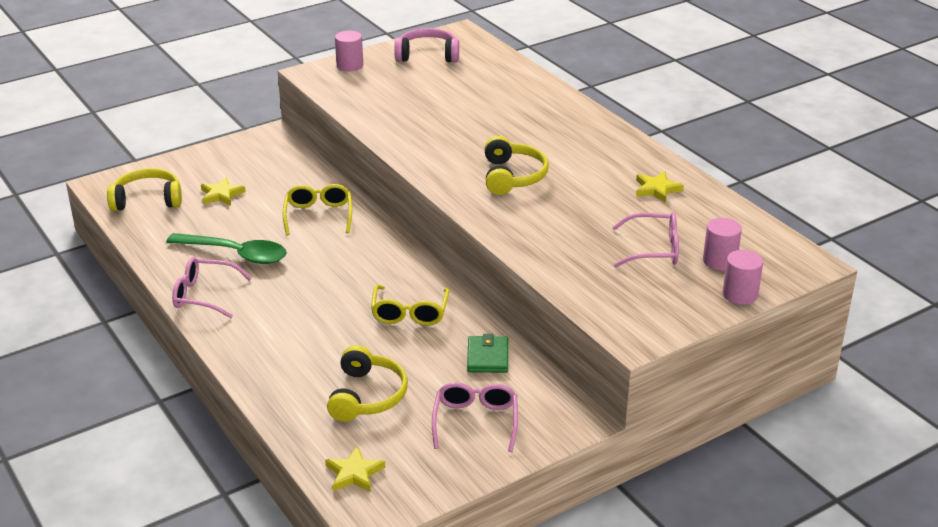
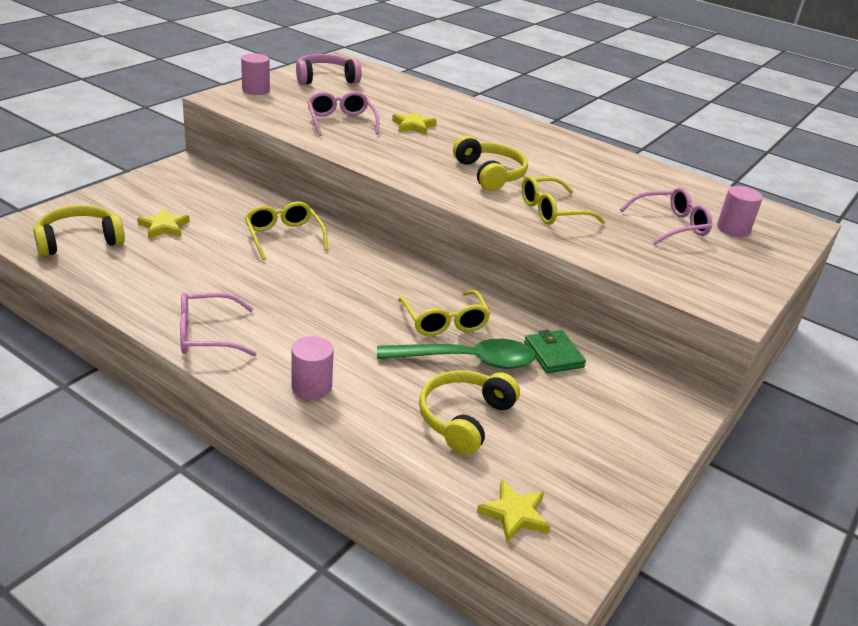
camera: 25 degrees left, 0 degrees up
(236, 254) = (217, 285): green spoon -> green spoon (466, 360)
(367, 396) = (464, 418): yellow headphones -> yellow headphones turned 135 degrees counterclockwise
(475, 421) = (593, 425): pink glasses -> pink glasses (341, 122)
(542, 222) = (552, 211): none -> yellow glasses
(657, 189) = (624, 174): yellow star -> yellow star (413, 126)
(740, 294) = (778, 256): pink cylinder -> pink cylinder (311, 387)

